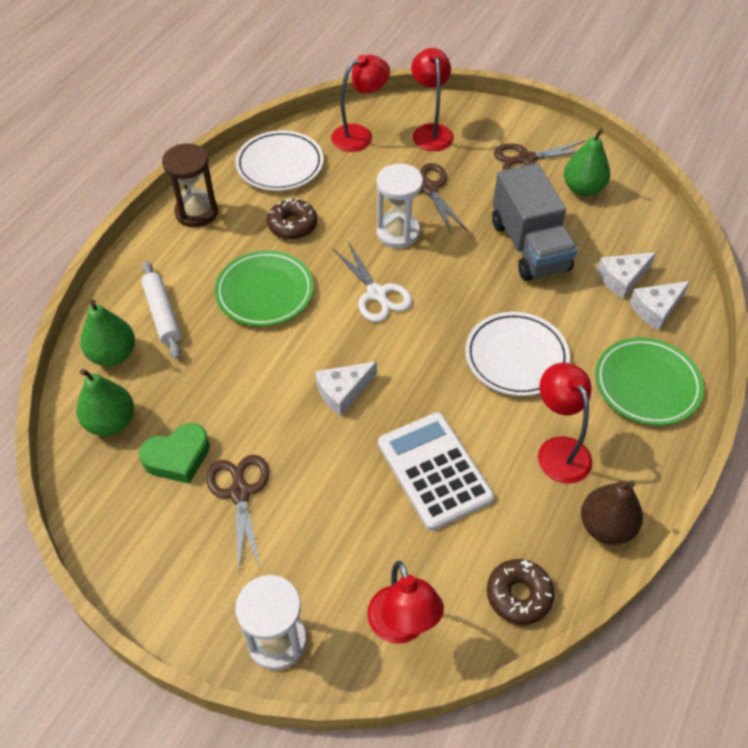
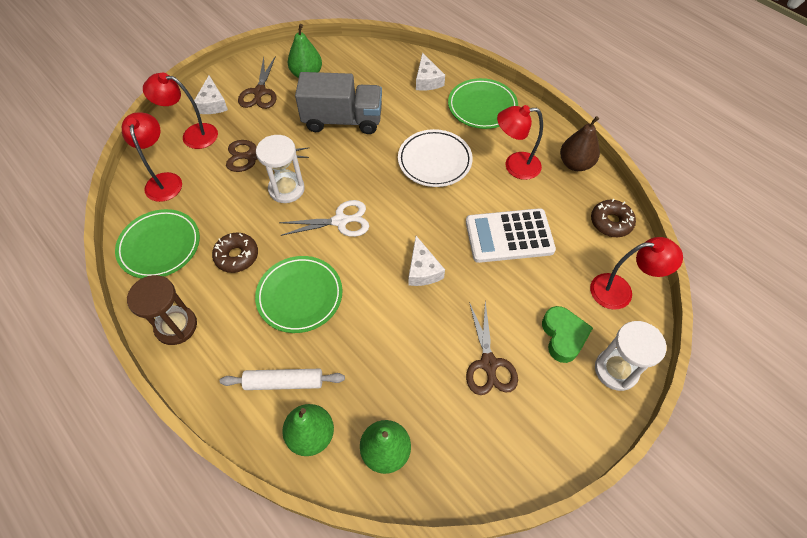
camera: 70 degrees left, 5 degrees up
(178, 457) = (441, 403): green heart -> green heart (563, 336)
(240, 492) = (489, 364): brown scissors -> brown scissors turned 105 degrees counterclockwise
(280, 165) = (160, 246): white plate -> green plate
(622, 279) = (395, 86): white cheese -> white cheese (212, 103)

